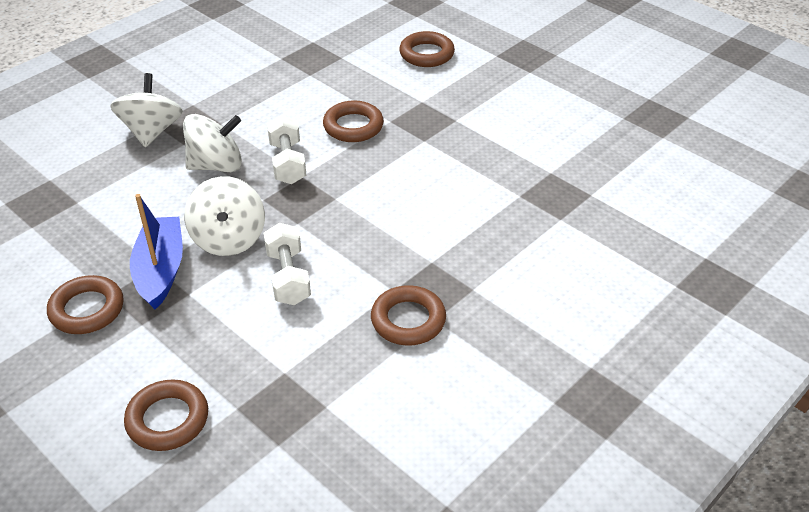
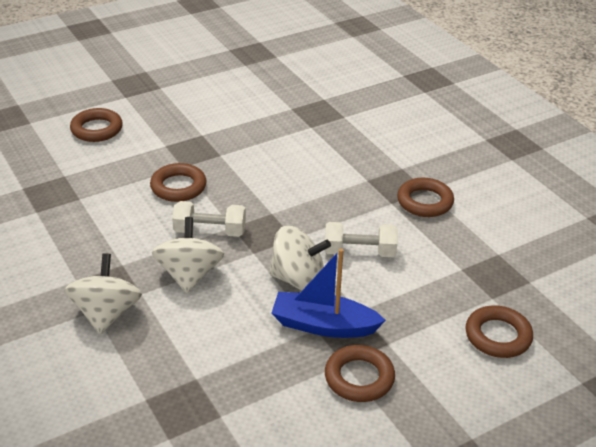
camera: 75 degrees left, 5 degrees down
(152, 131) = (106, 314): white spinning top -> white spinning top turned 75 degrees clockwise

